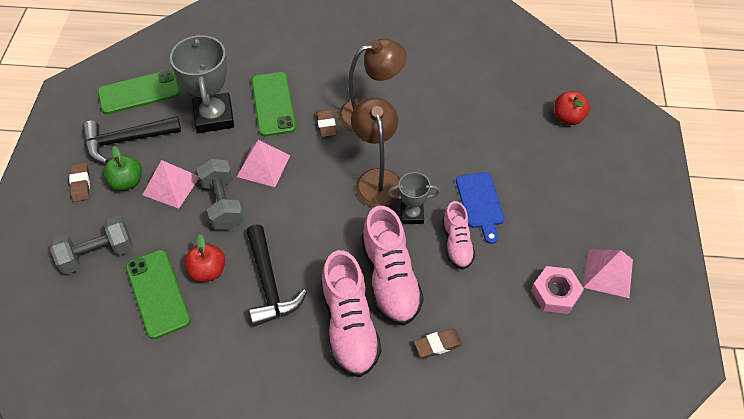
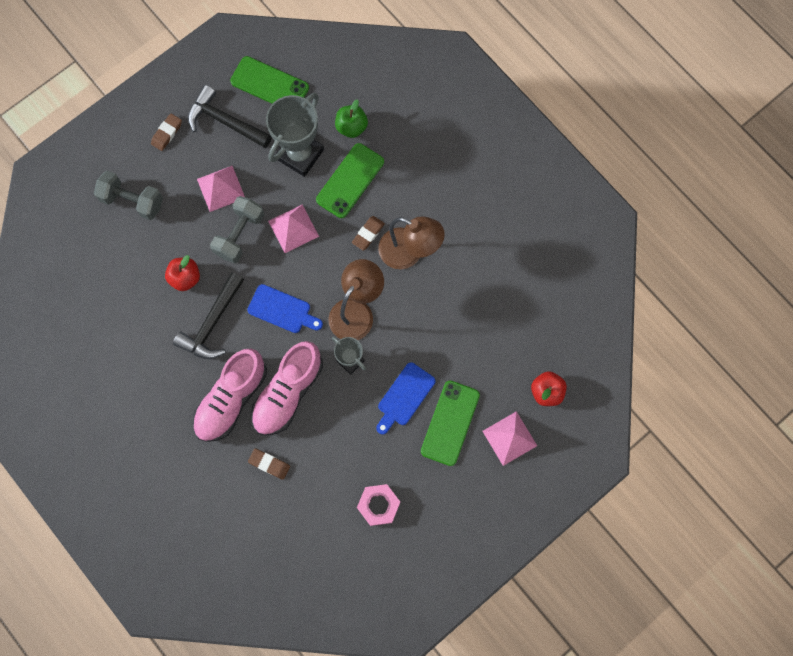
camera: 45 degrees right, 20 degrees up
(127, 182) = (196, 159): green apple -> green apple (351, 127)
(158, 293) = (142, 265): green phone -> green phone (450, 423)
(318, 226) = (282, 310): none -> blue cutting board
(457, 243) = (356, 410): pink shoe -> none
(608, 273) = (428, 527): pink pyramid -> pink pyramid (509, 438)

